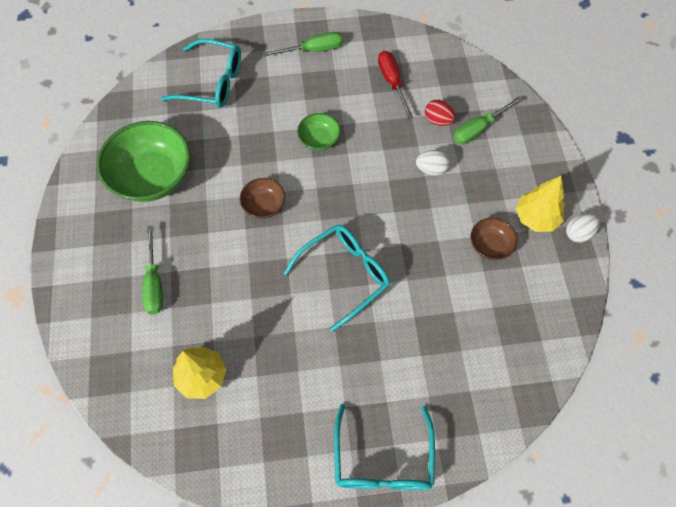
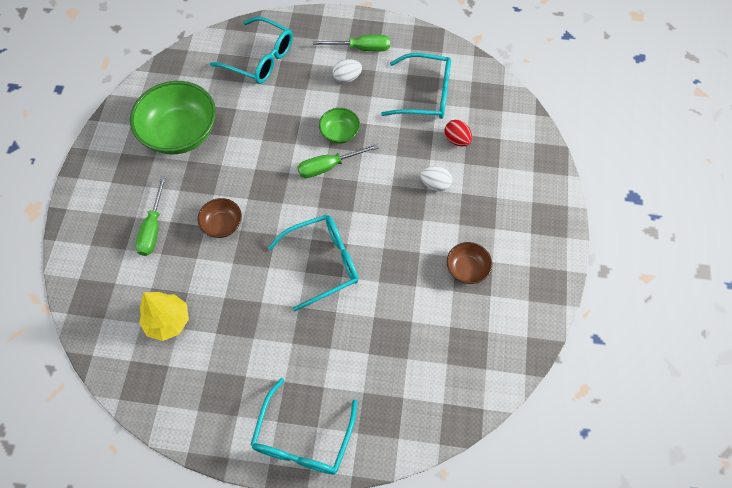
camera: 15 degrees right, 0 degrees up
(264, 205) = (270, 182): brown bowl -> brown bowl (222, 224)
(392, 82) = (425, 94): red screwdriver -> turquoise glasses
(479, 129) = (493, 156): green screwdriver -> green screwdriver (328, 166)
(536, 218) = (520, 253): yellow tree -> none
(578, 233) = (556, 278): white egg -> white egg (347, 78)

